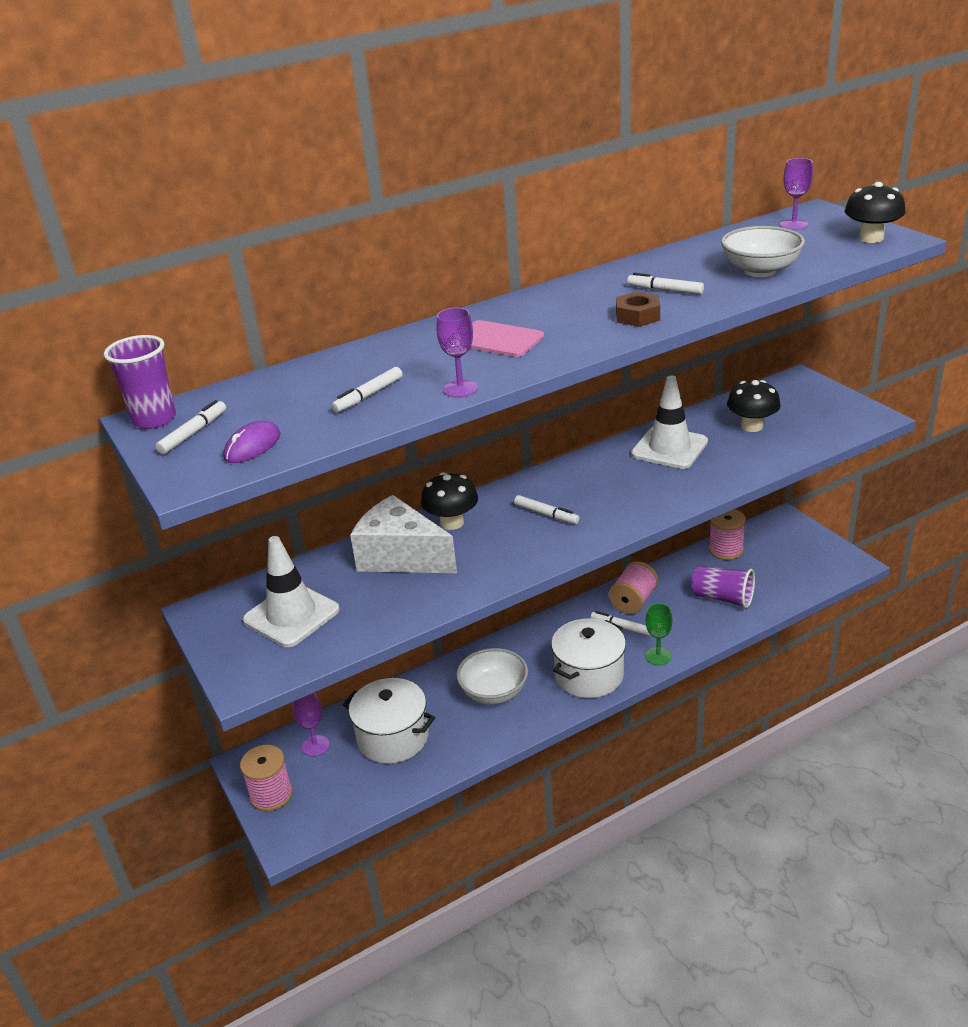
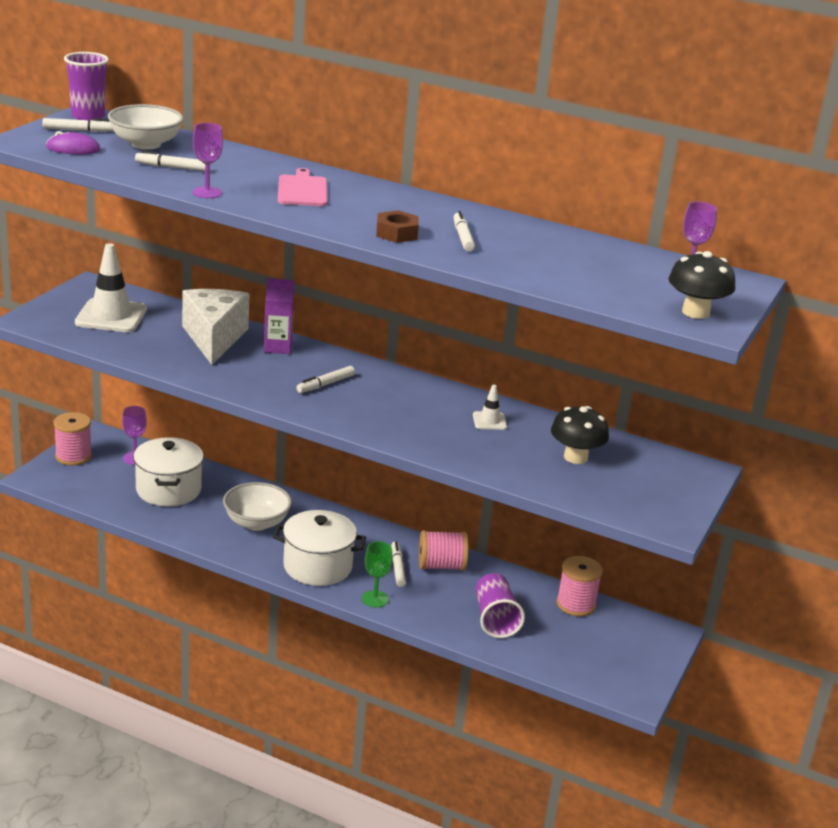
camera: 50 degrees right, 5 degrees down
(452, 522) = (277, 347): black mushroom -> purple carton
(546, 514) = (325, 384): white marker -> white marker turned 45 degrees clockwise
(669, 448) = (489, 421): white traffic cone -> white traffic cone, size x0.48
(760, 271) = (551, 270): white bowl -> white bowl (146, 144)

